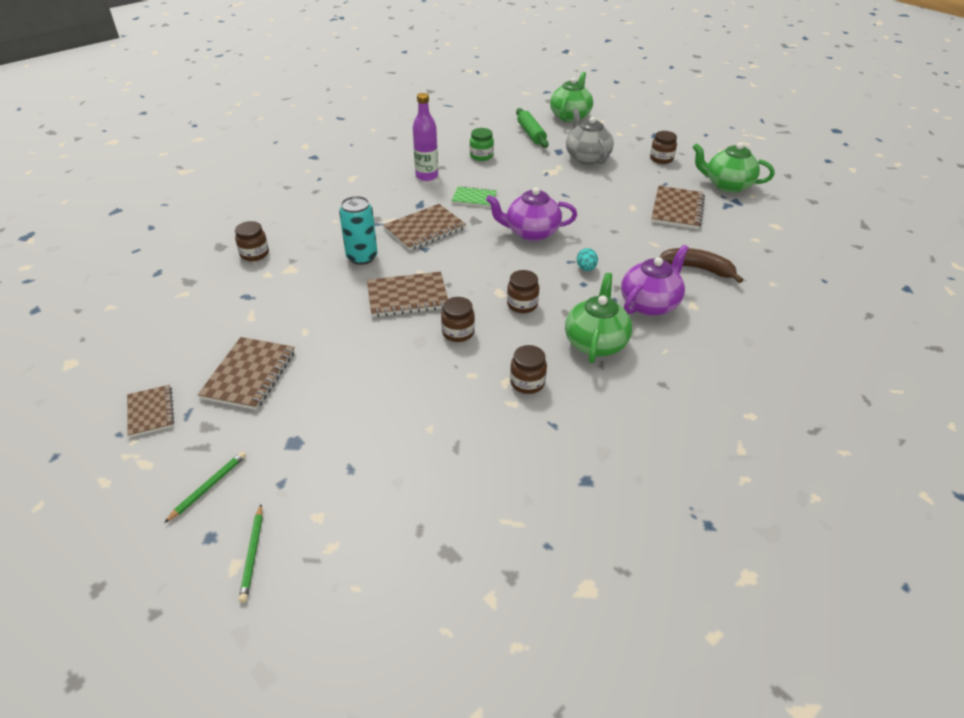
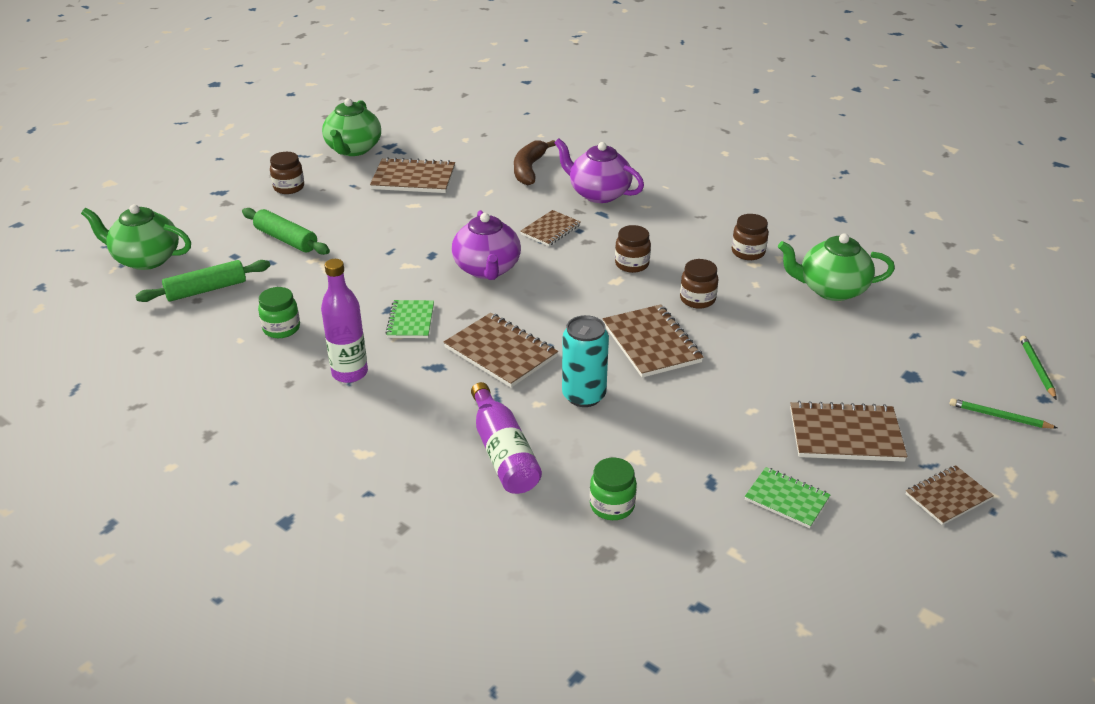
camera: 100 degrees left, 5 degrees down
(209, 326) = (786, 499): none -> green notebook
(253, 554) = (1036, 368): green pencil -> green pencil turned 75 degrees counterclockwise
(254, 254) = (612, 506): brown jar -> green jar
(325, 221) = (503, 452): none -> purple bottle
(586, 268) = (550, 230): turquoise egg -> brown notebook
(587, 158) = (286, 239): grey teapot -> green rolling pin
(595, 343) = (672, 220): green teapot -> green teapot (831, 289)

